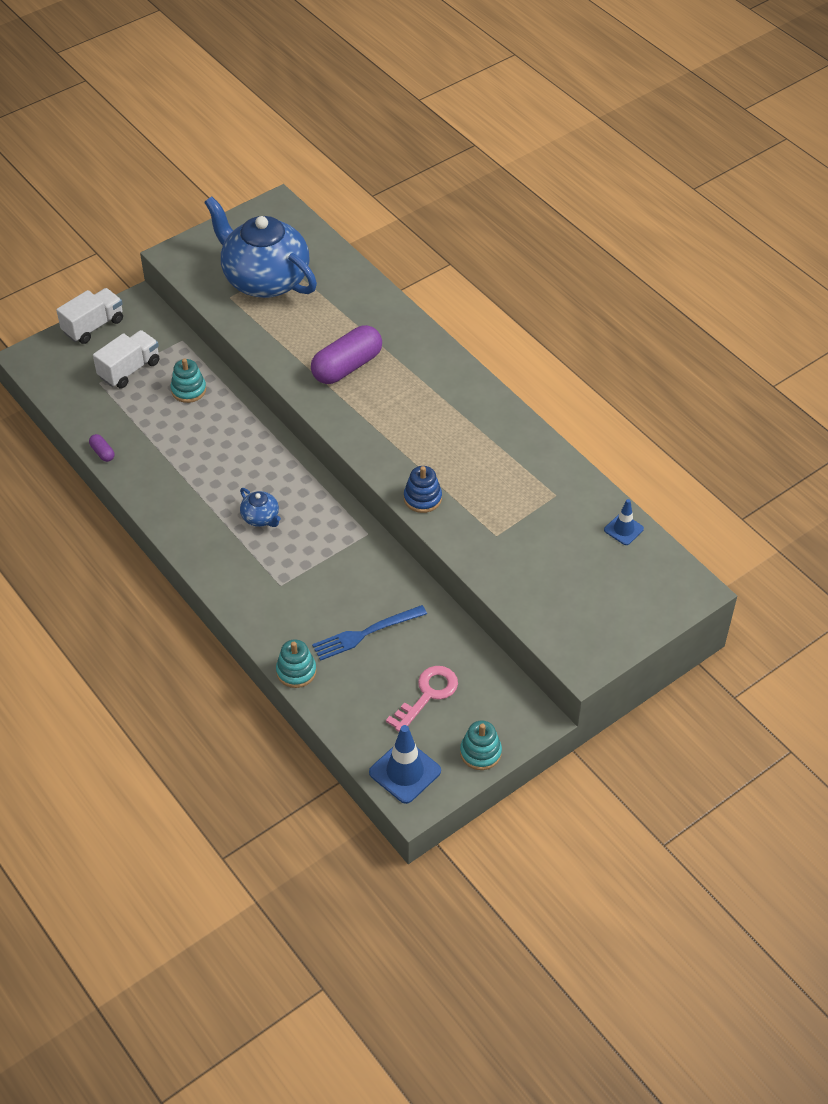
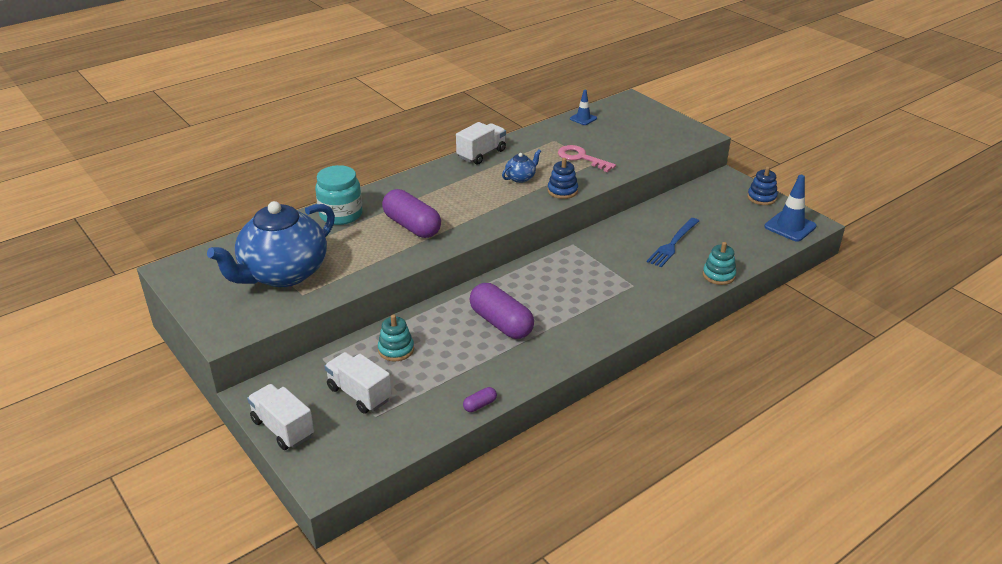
camera: 90 degrees left, 15 degrees down
(222, 468) = (501, 323): none -> purple capsule
(261, 518) = (560, 298): blue teapot -> blue teapot (521, 178)
(365, 633) = (673, 244): blue fork -> blue fork turned 60 degrees clockwise
(372, 309) = (341, 214): none -> turquoise jar
(427, 694) = (721, 217): pink key -> pink key (581, 158)
(480, 752) = (761, 198): turquoise stacking toy -> blue stacking toy
(513, 422) = (481, 154): none -> white truck

